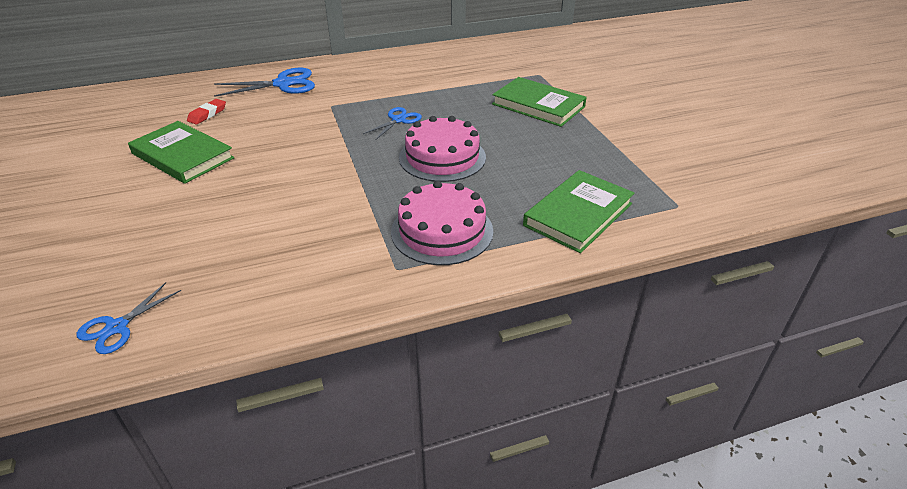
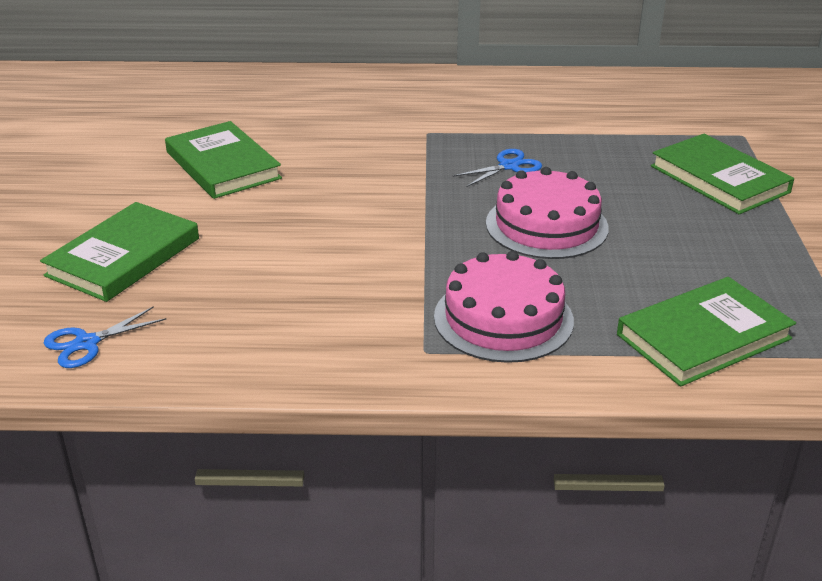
camera: 20 degrees right, 5 degrees down
(125, 246) = (124, 257): none -> green book
(207, 114) = (269, 119): red eraser -> none
(283, 84) = (377, 95): blue scissors -> none

